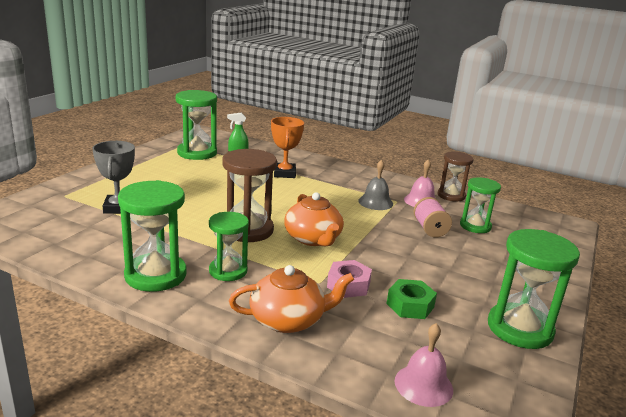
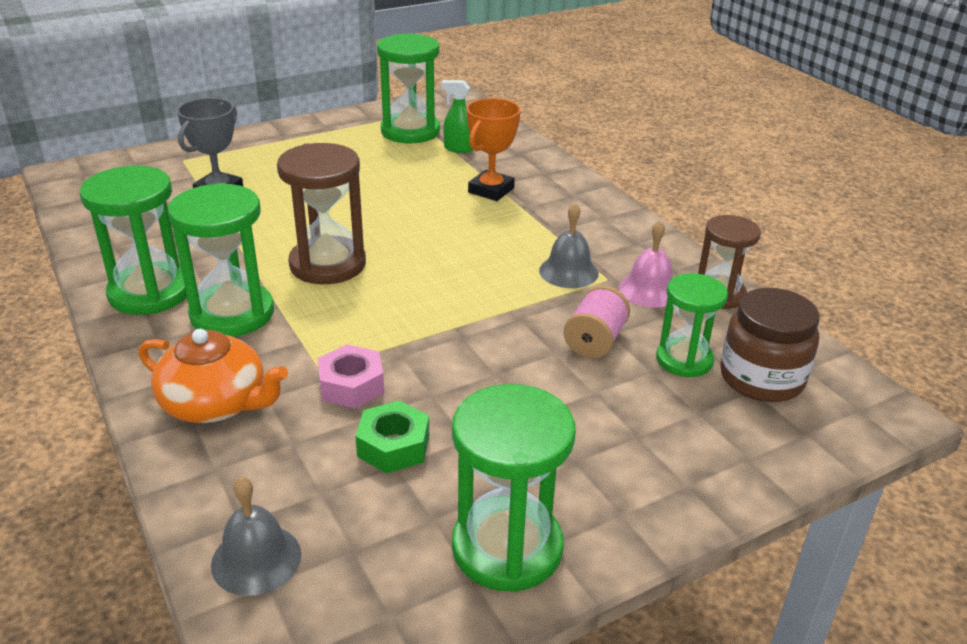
camera: 35 degrees right, 10 degrees up
(228, 271) = (232, 314): green hourglass -> green hourglass, size x1.53
(313, 239) = (396, 302): orange teapot -> none
(423, 385) = (256, 559): pink bell -> grey bell
(512, 224) = (761, 378): none -> brown jar

